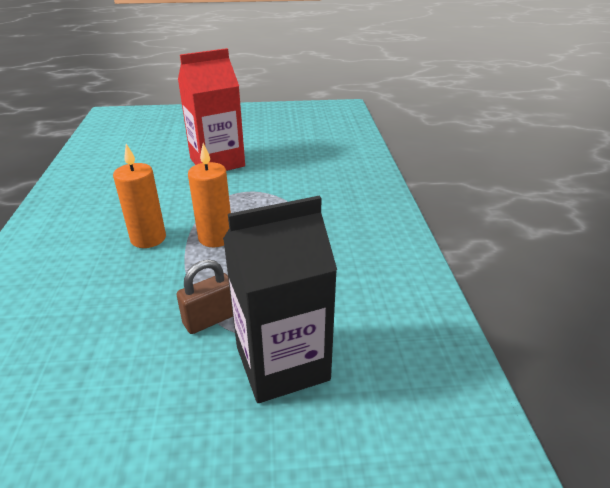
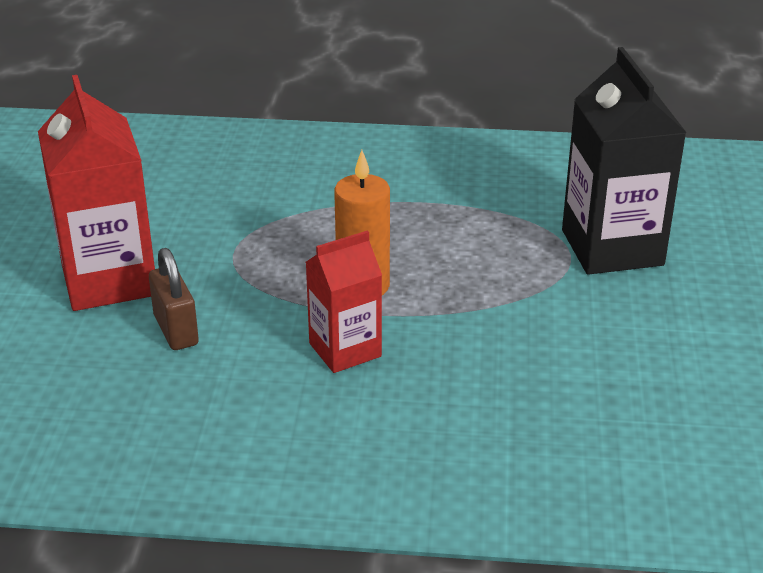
camera: 80 degrees left, 0 degrees up
(148, 238) = (345, 350): orange candle -> red carton
(210, 319) = (539, 292): brown padlock -> brown padlock (176, 330)

